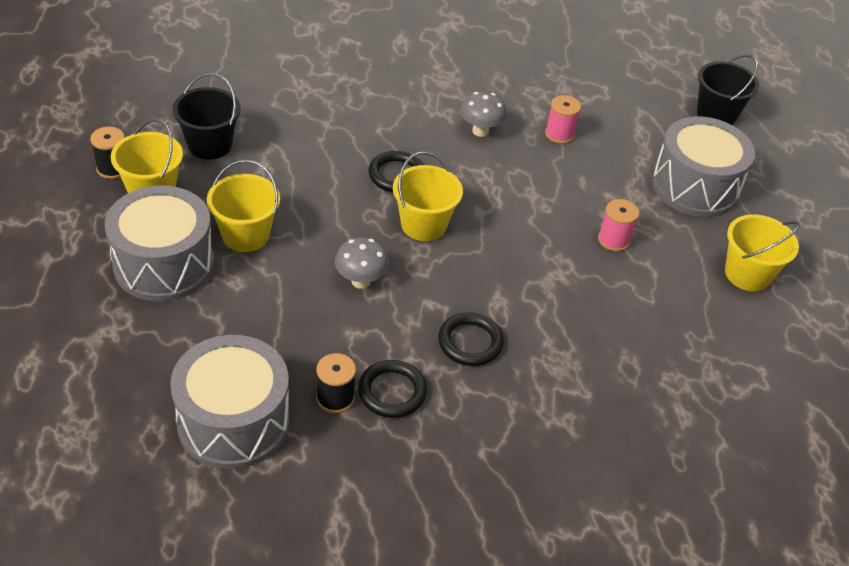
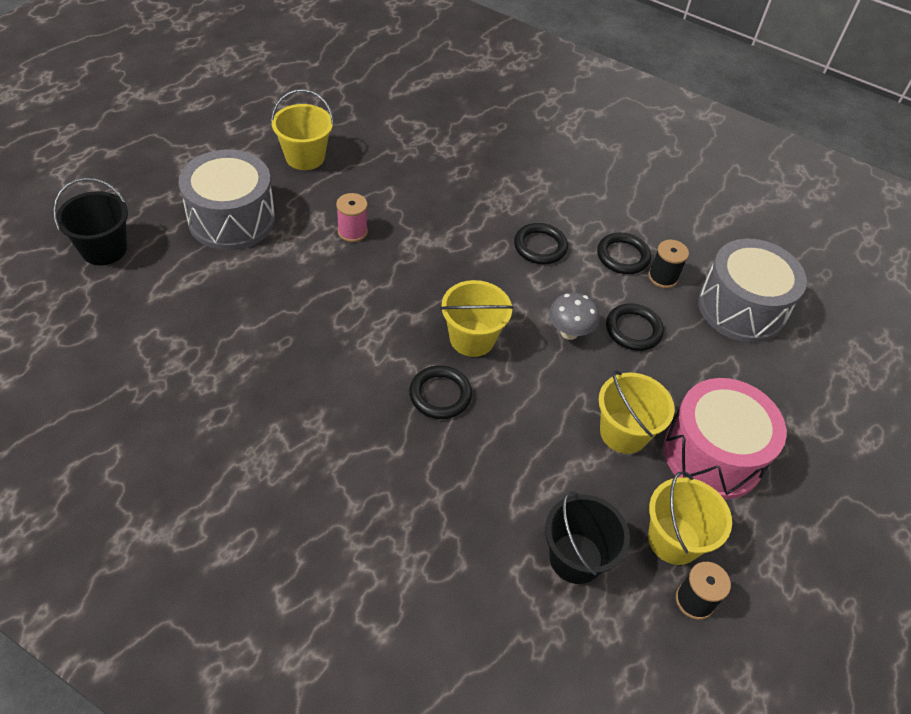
camera: 135 degrees left, 5 degrees up
(164, 264) = (713, 454): grey drum -> pink drum
(312, 322) = (633, 330): none -> black ring
(480, 131) = (313, 381): grey mushroom -> none
(559, 134) = (254, 328): pink spool -> none

